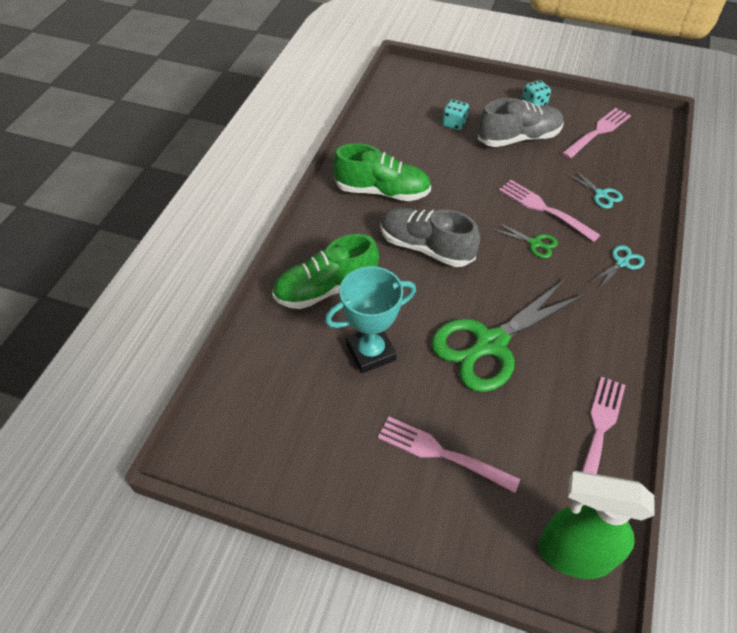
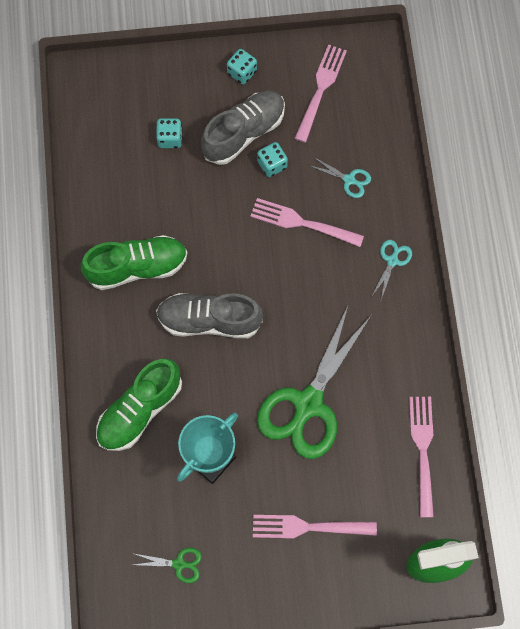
camera: 25 degrees left, 20 degrees up
(534, 164) = (272, 164): none -> turquoise dice
(535, 243) = (308, 271): green scissors -> green scissors (179, 564)

